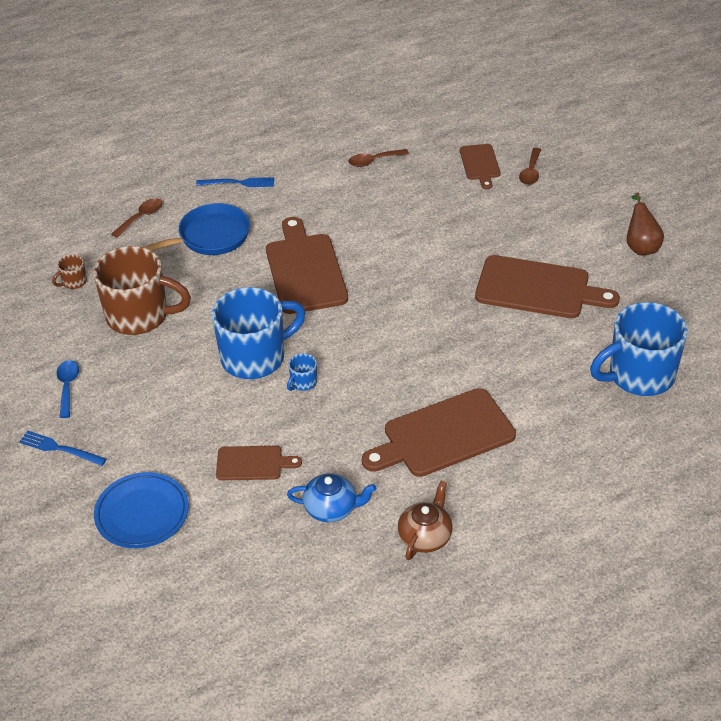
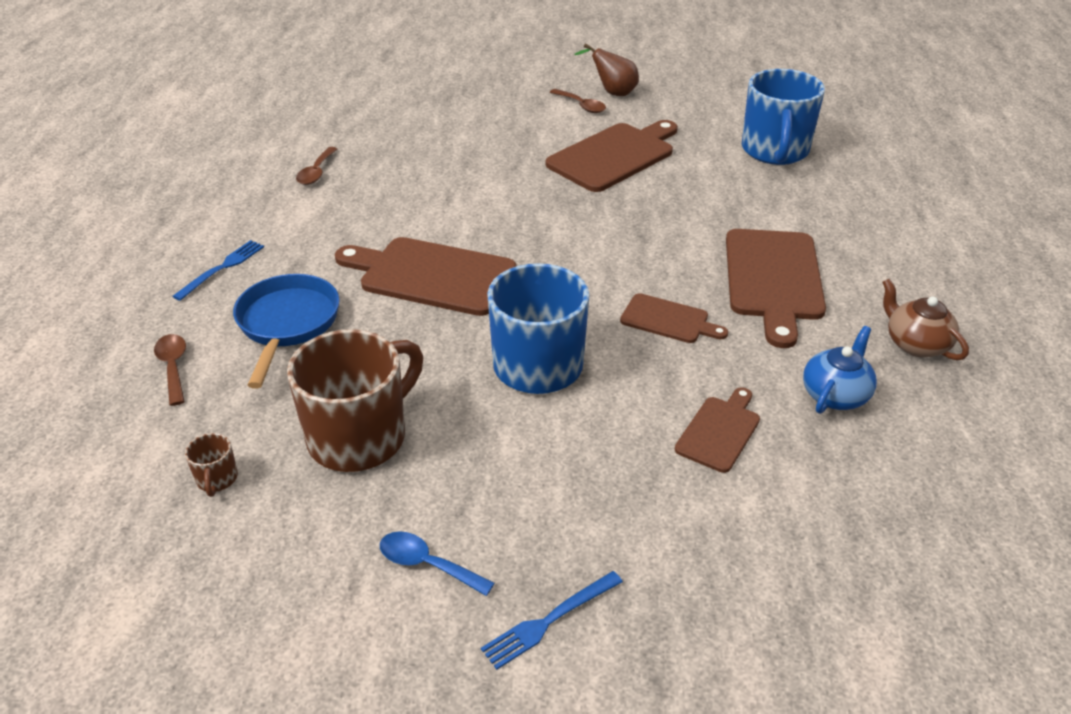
camera: 60 degrees left, 5 degrees down
(142, 513) = (743, 571): blue plate -> none
(303, 382) = (614, 343): blue mug -> none
(480, 164) = (405, 121): brown cutting board -> brown cutting board (668, 320)
(530, 172) = (451, 103): brown spoon -> brown spoon (581, 106)

